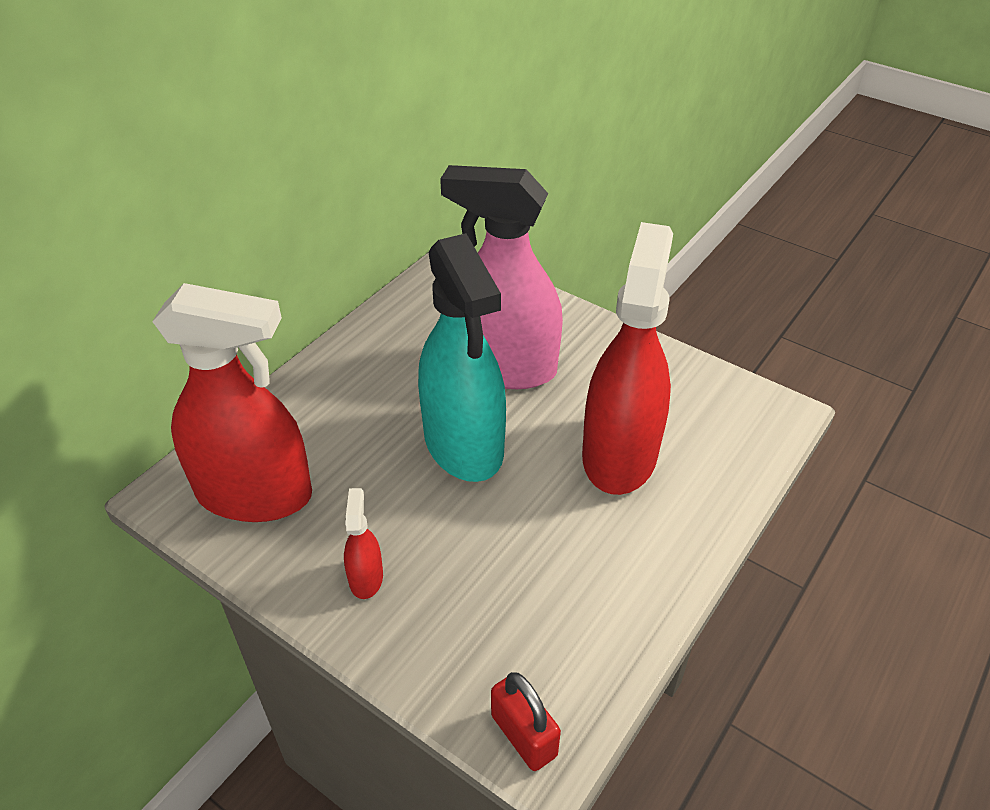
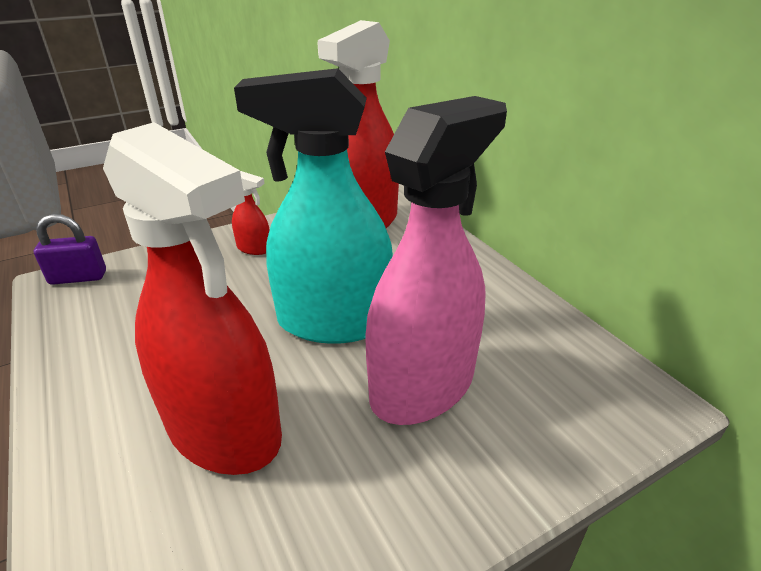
camera: 115 degrees right, 10 degrees down
(523, 735) = (78, 277): red padlock -> purple padlock

